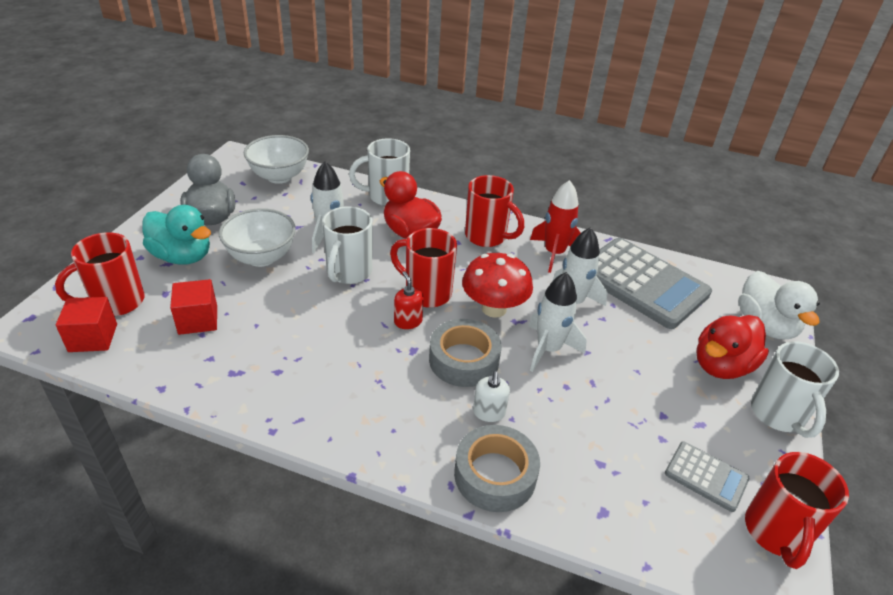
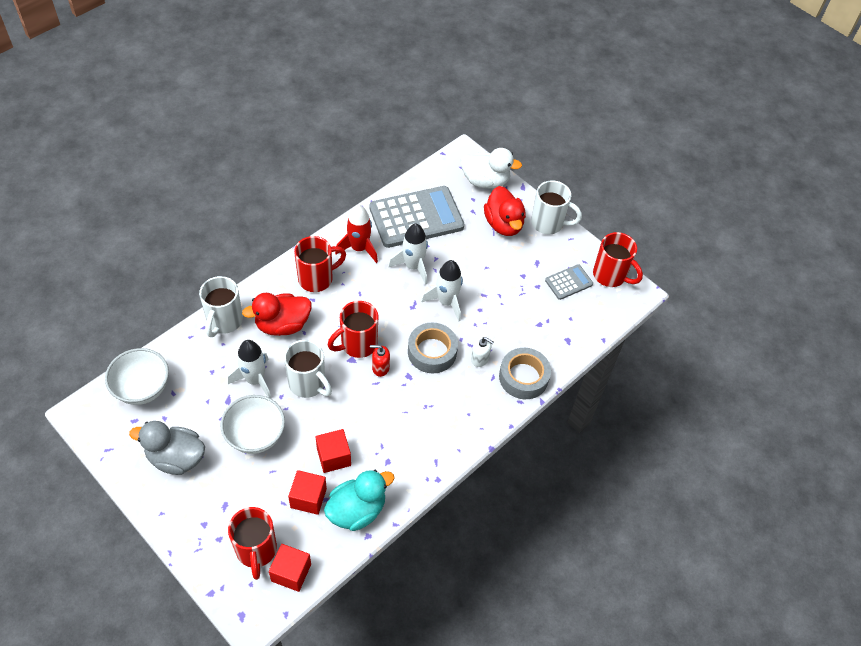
camera: 65 degrees left, 15 degrees up
(182, 256) = (221, 492): turquoise duck -> turquoise duck (357, 510)
(262, 322) = (334, 457): none -> red cube
(494, 308) = (395, 313): red mushroom -> none

